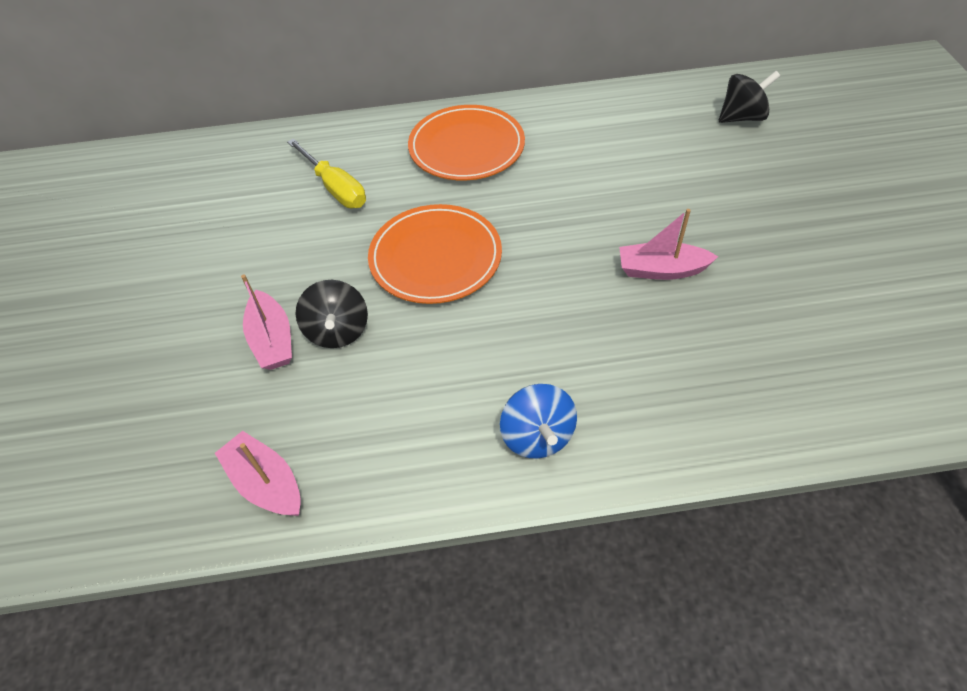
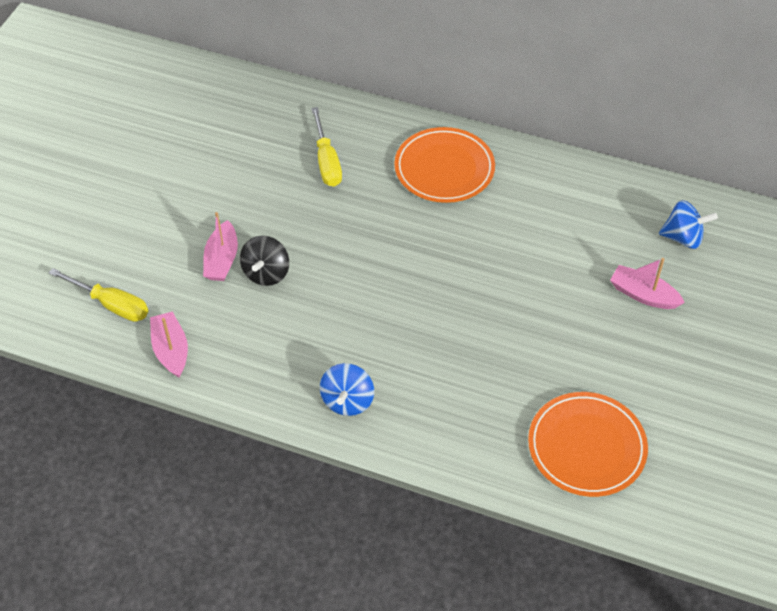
camera: 25 degrees right, 0 degrees up
(149, 461) = (111, 304): none -> yellow screwdriver
(435, 257) = (363, 249): orange plate -> orange plate (586, 446)
(661, 270) = (514, 331): pink boat -> pink boat (643, 295)
(742, 117) = (683, 237): black spinning top -> blue spinning top

